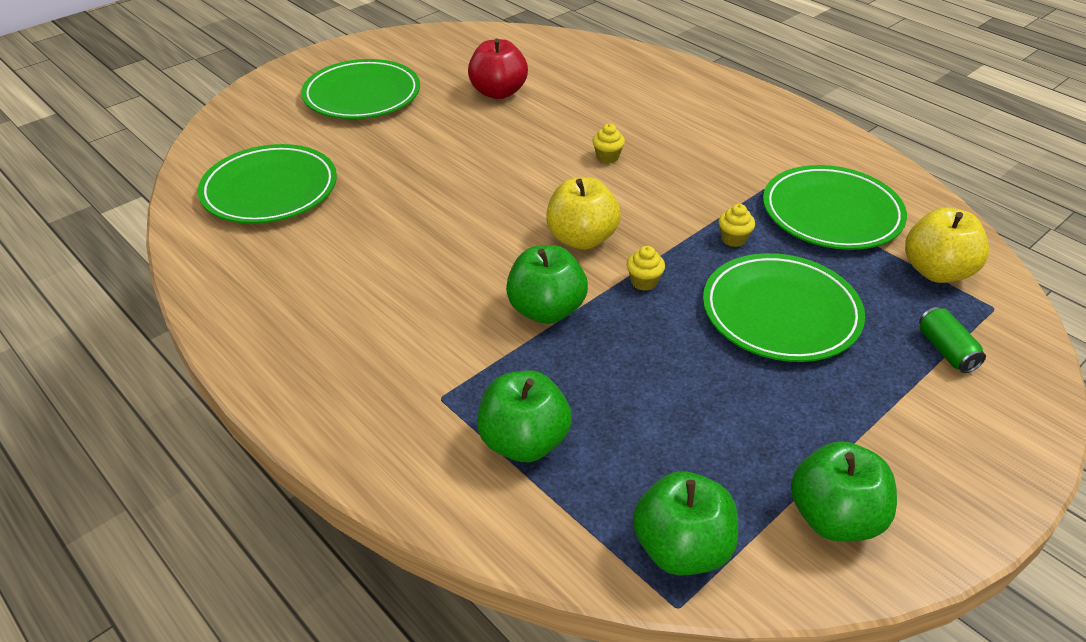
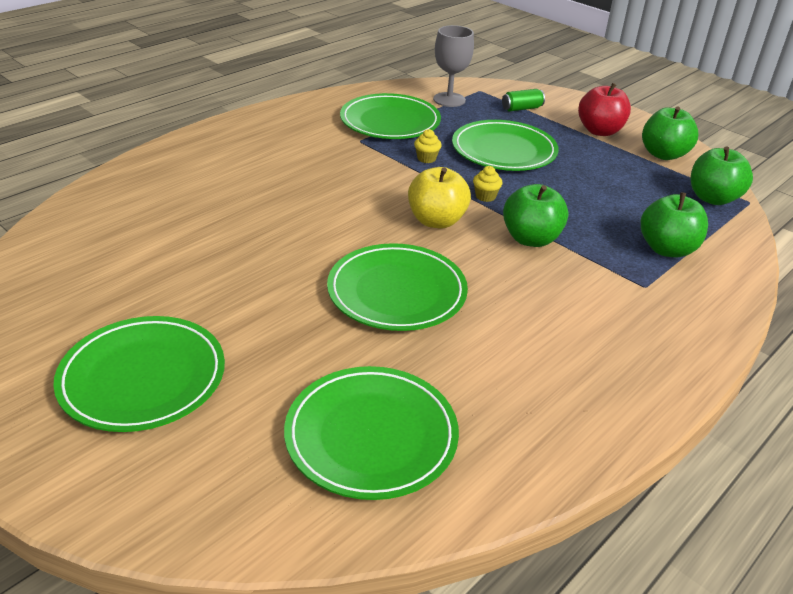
camera: 95 degrees left, 5 degrees down
(450, 207) = (397, 292): none -> green plate
(498, 92) = (169, 266): red apple -> red apple (599, 131)
(607, 157) = (311, 204): yellow cupcake -> none
(936, 271) = (449, 100): yellow apple -> grey goblet

